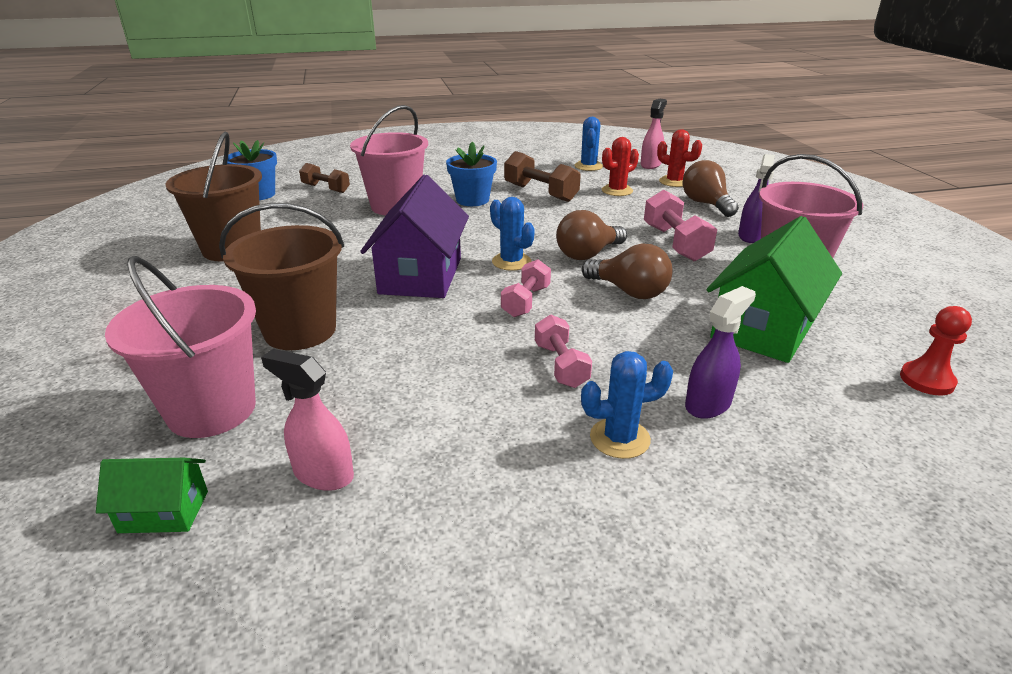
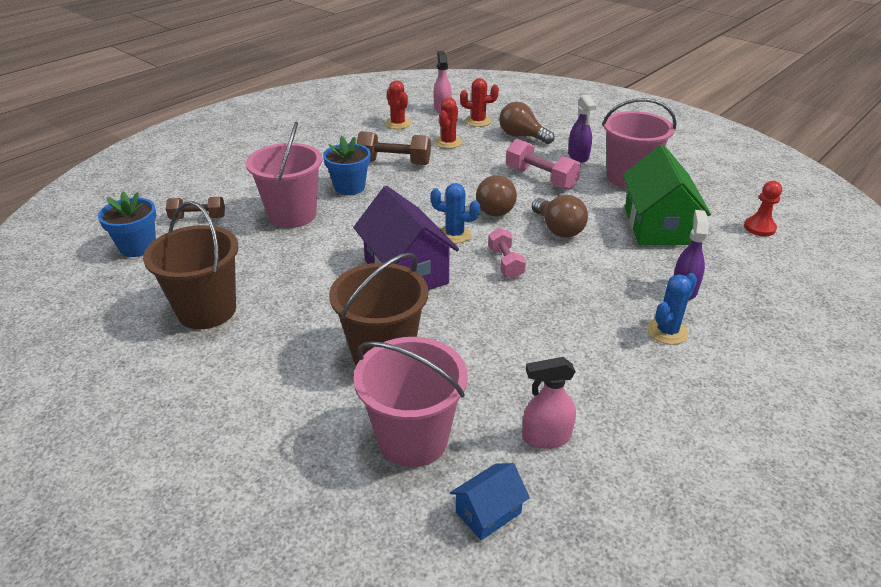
camera: 35 degrees left, 5 degrees up
(164, 512) = (488, 512): green house -> blue house
(560, 365) = (583, 300): pink dumbbell -> none
(588, 166) = (398, 124): blue cactus -> red cactus
(629, 291) = (558, 229): brown light bulb -> brown light bulb turned 60 degrees clockwise

